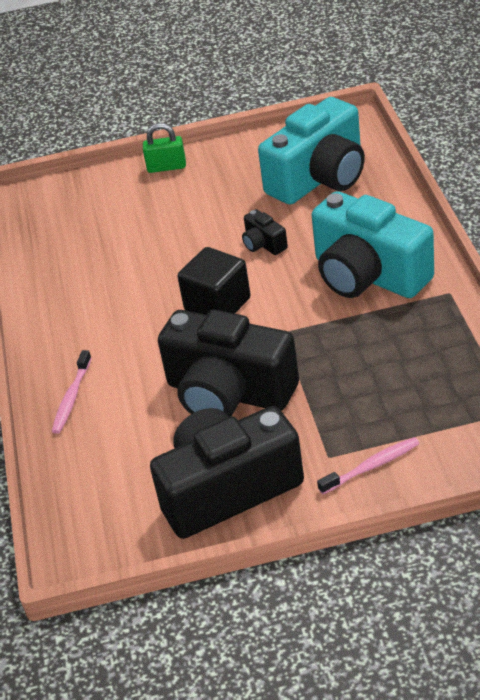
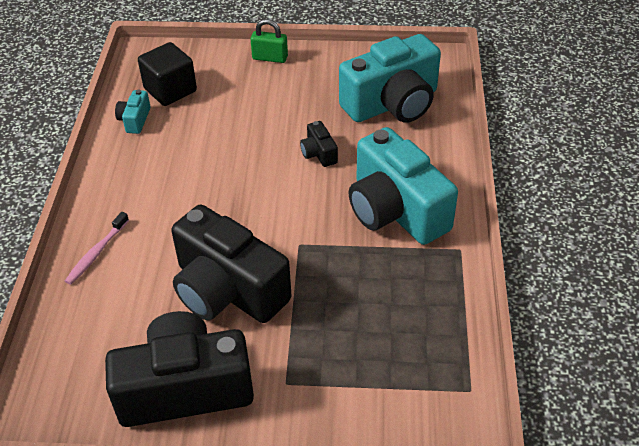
camera: 10 degrees right, 5 degrees up
(47, 264) = (135, 120): none -> turquoise camera
(217, 305) = (255, 200): black cube -> black cube (170, 90)
(371, 466) = (319, 406): pink toothbrush -> none

